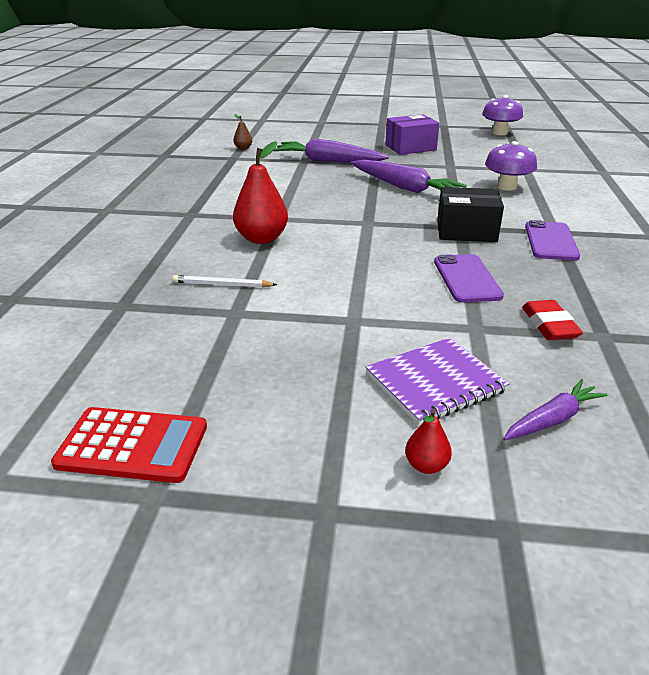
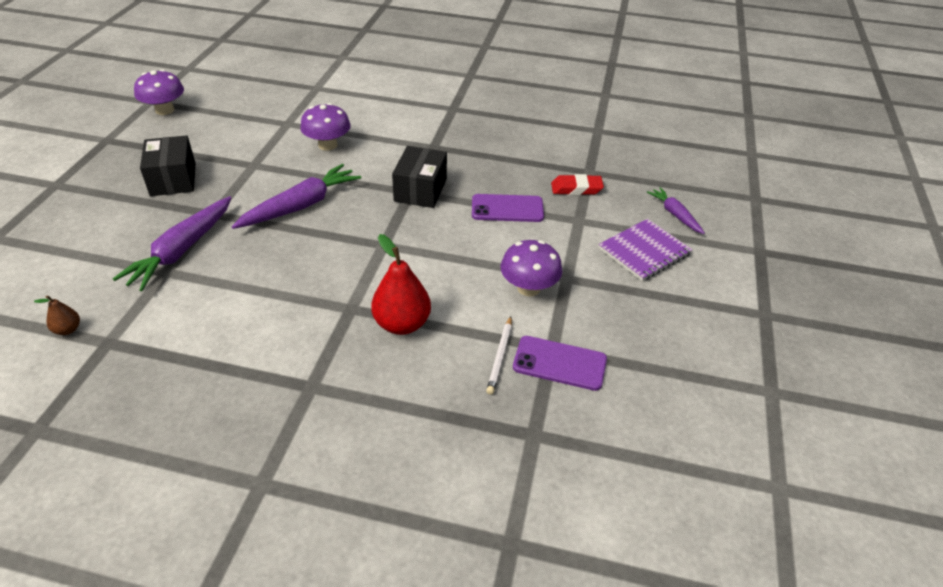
camera: 85 degrees left, 10 degrees up
(132, 445) = (730, 406): red calculator -> none
(328, 296) = (529, 288): none -> purple mushroom
(410, 147) = (173, 179): purple box -> black box
(426, 465) = (721, 270): red pear -> none
(435, 382) = (644, 251): purple notebook -> purple notebook turned 75 degrees clockwise
(551, 241) = (451, 153): purple phone -> purple phone (559, 363)

